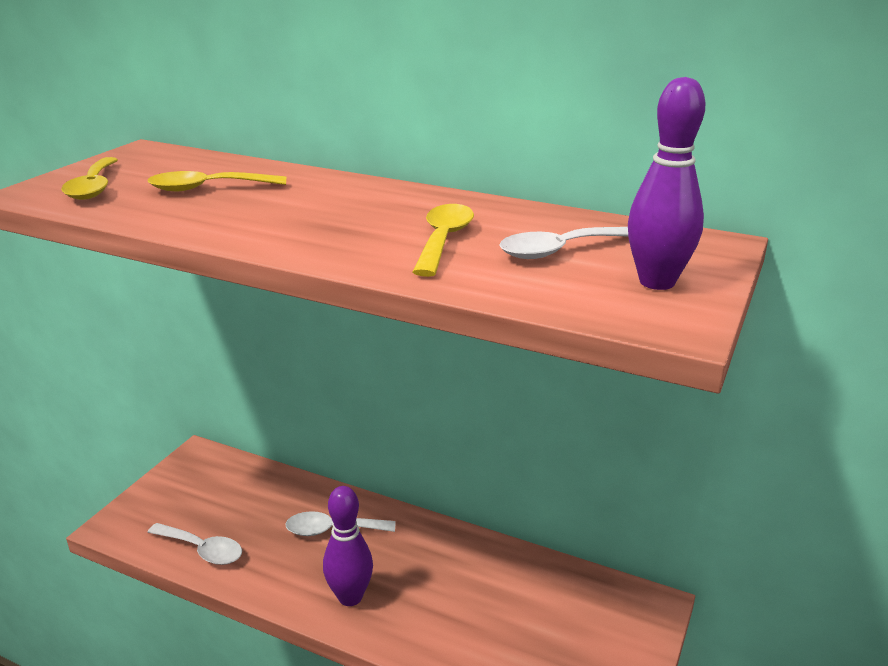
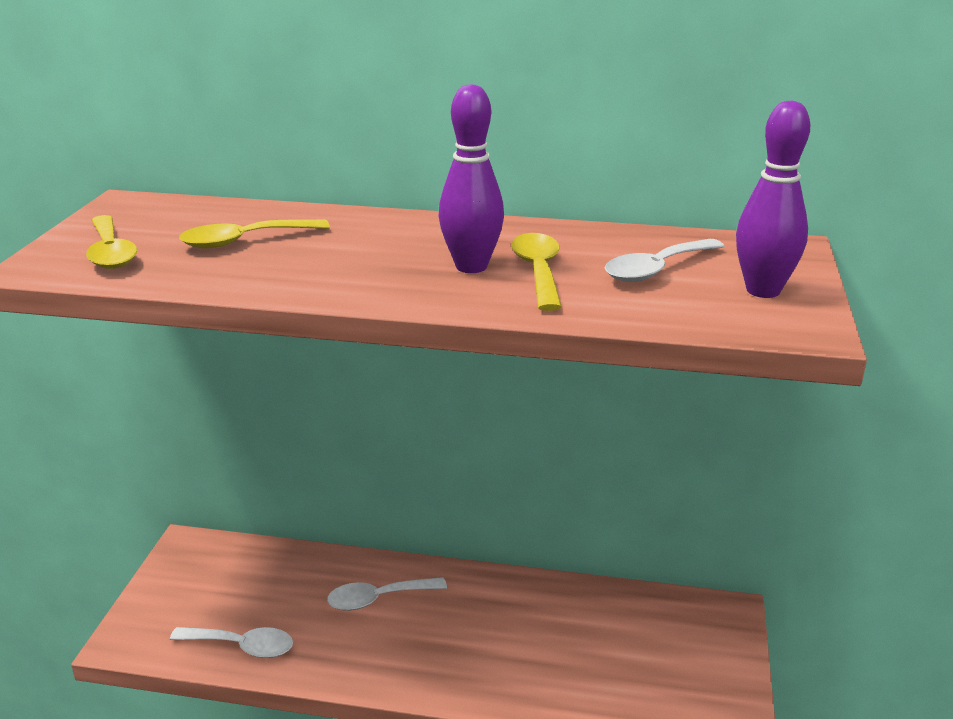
camera: 15 degrees left, 0 degrees up
(350, 597) = (428, 663): purple bowling pin -> purple bowling pin (471, 267)

